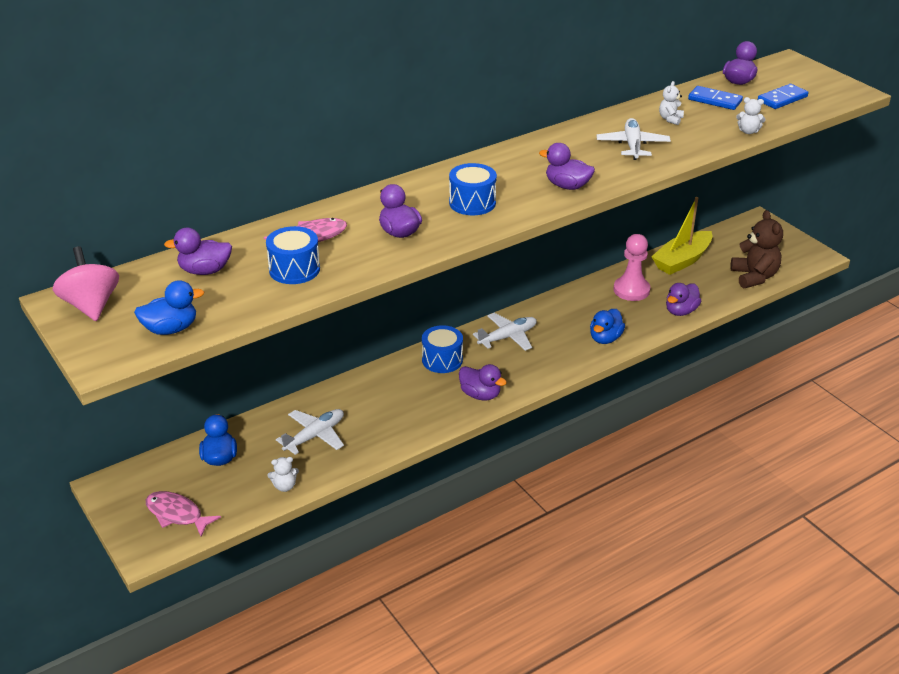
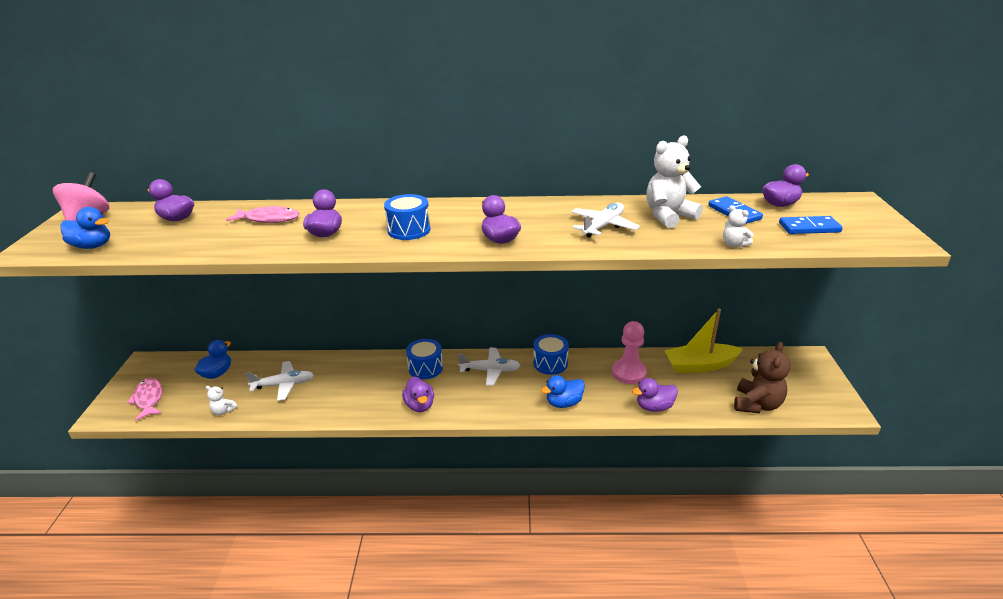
camera: 35 degrees right, 5 degrees down
(294, 269) = (222, 235): blue drum -> blue drum (550, 363)
(670, 119) = (668, 216): white teddy bear -> white teddy bear, size x2.06

